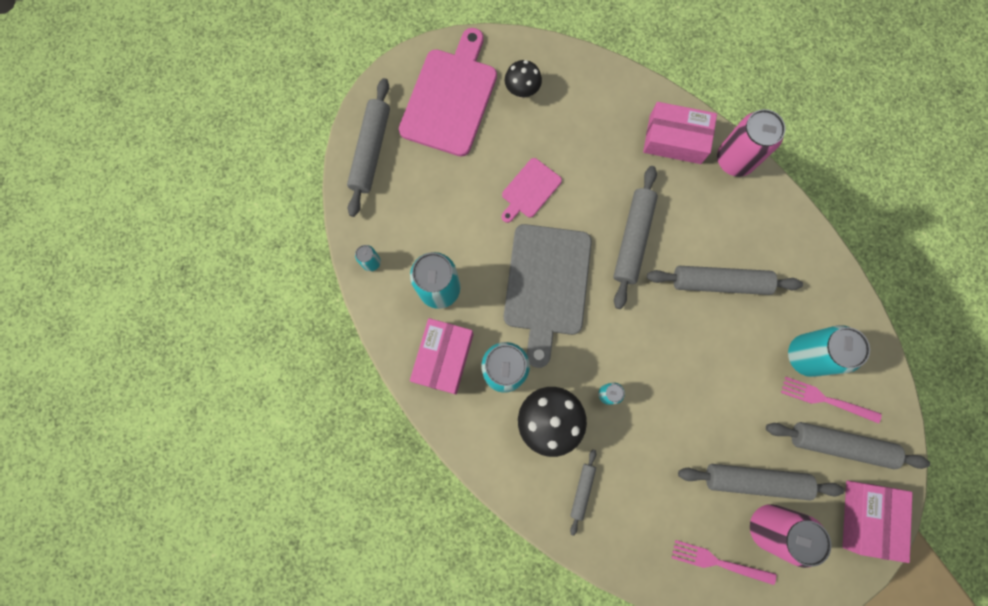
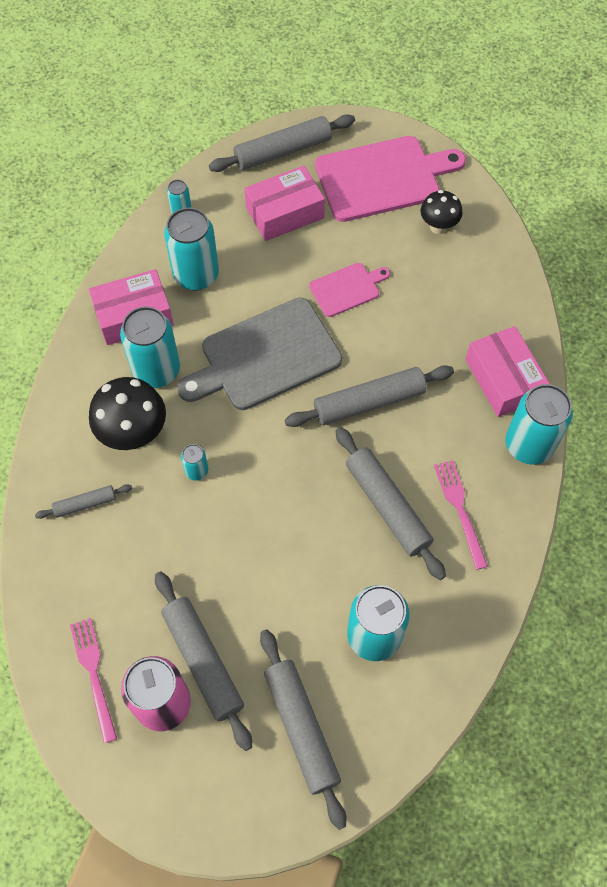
camera: 55 degrees right, 15 degrees down
(529, 190) = (347, 289): pink cutting board -> pink cutting board turned 150 degrees clockwise
(734, 160) = (529, 445): pink can -> turquoise can
(825, 399) = (340, 684): pink fork -> pink fork (459, 508)
(867, 517) = (240, 805): pink box -> pink box (285, 213)

